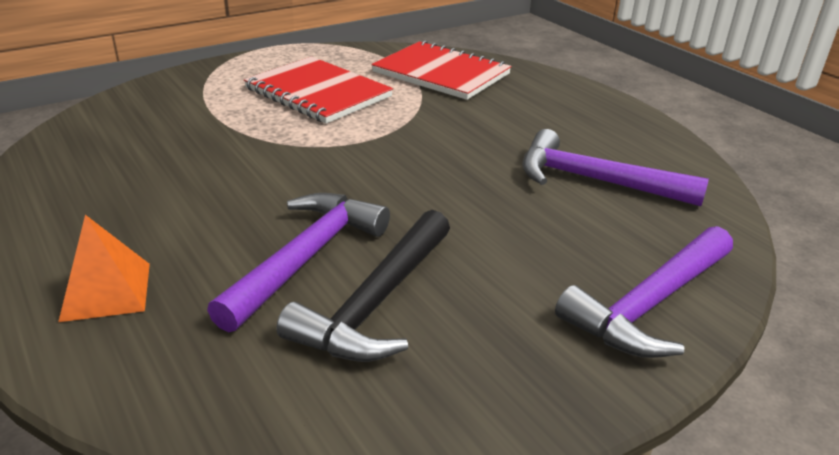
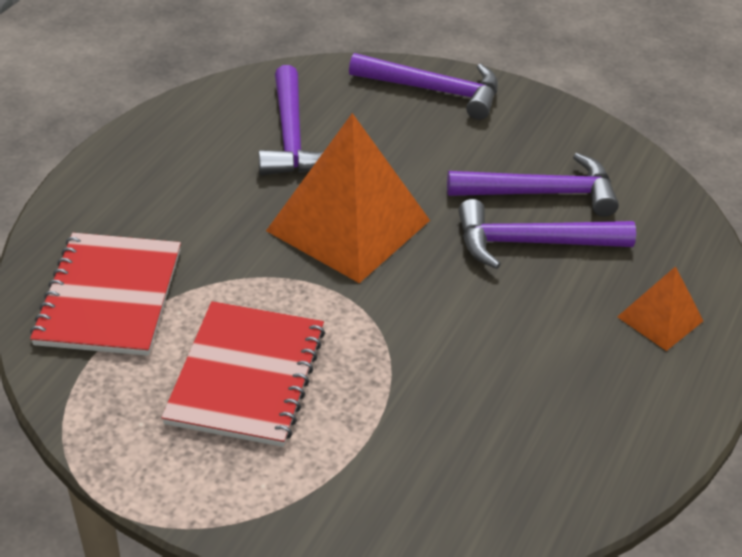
camera: 120 degrees left, 10 degrees up
(376, 303) = (542, 193): black hammer -> purple hammer
(434, 169) = (349, 225): none -> orange pyramid

